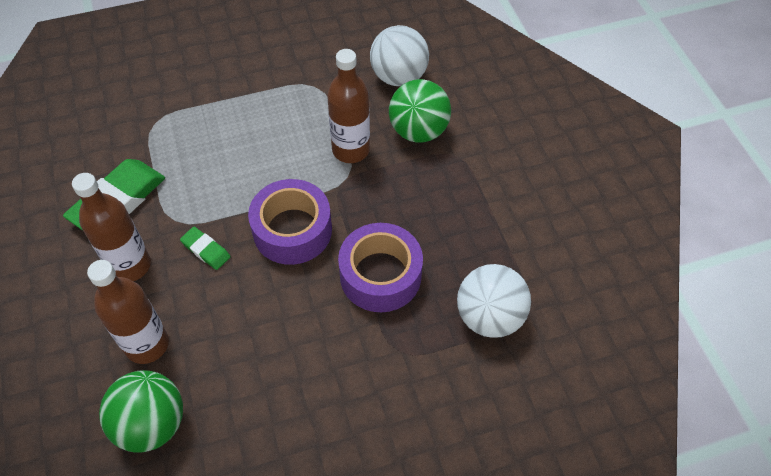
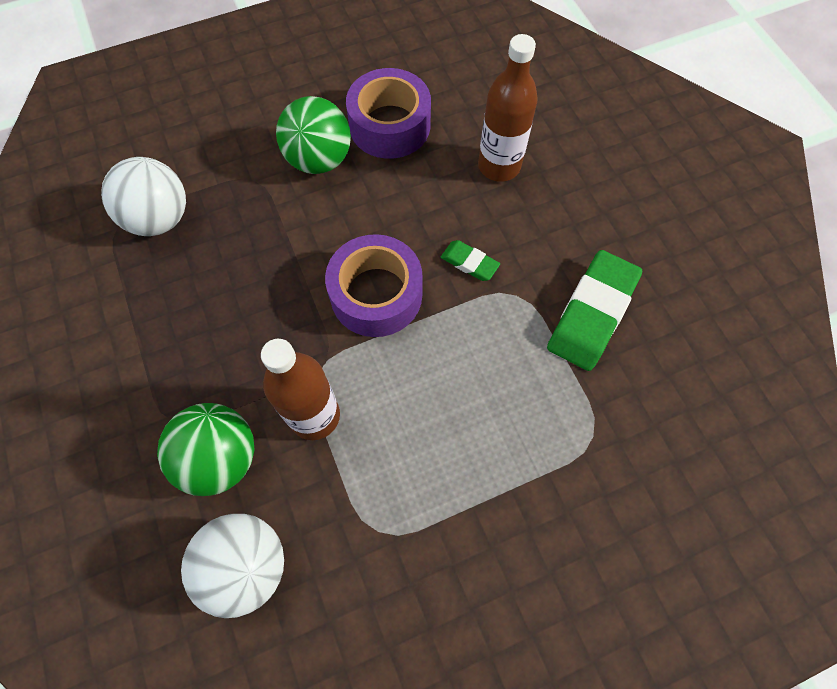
camera: 175 degrees right, 10 degrees up
(130, 265) = (545, 239): brown bottle -> none
(152, 423) = (471, 107): green ball -> green ball (319, 160)
(380, 275) = (273, 251): purple tape -> purple tape (390, 125)

